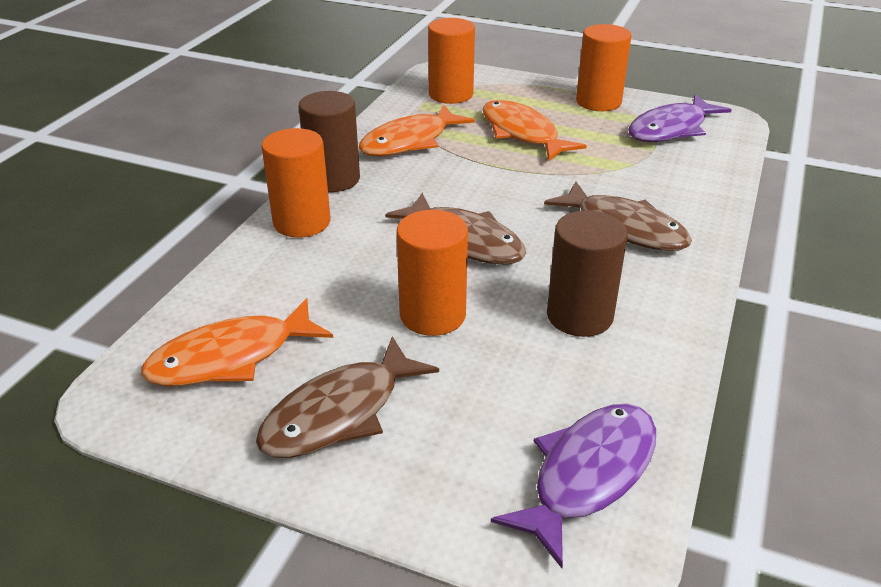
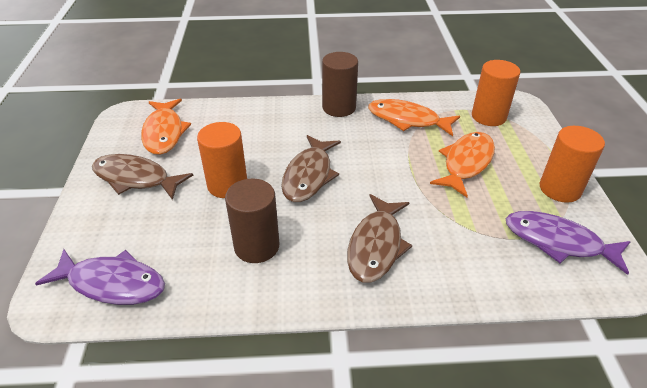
camera: 65 degrees right, 5 degrees up
(231, 357) = (164, 132): orange fish -> orange fish turned 135 degrees counterclockwise
(302, 222) = (287, 113): orange cylinder -> none

